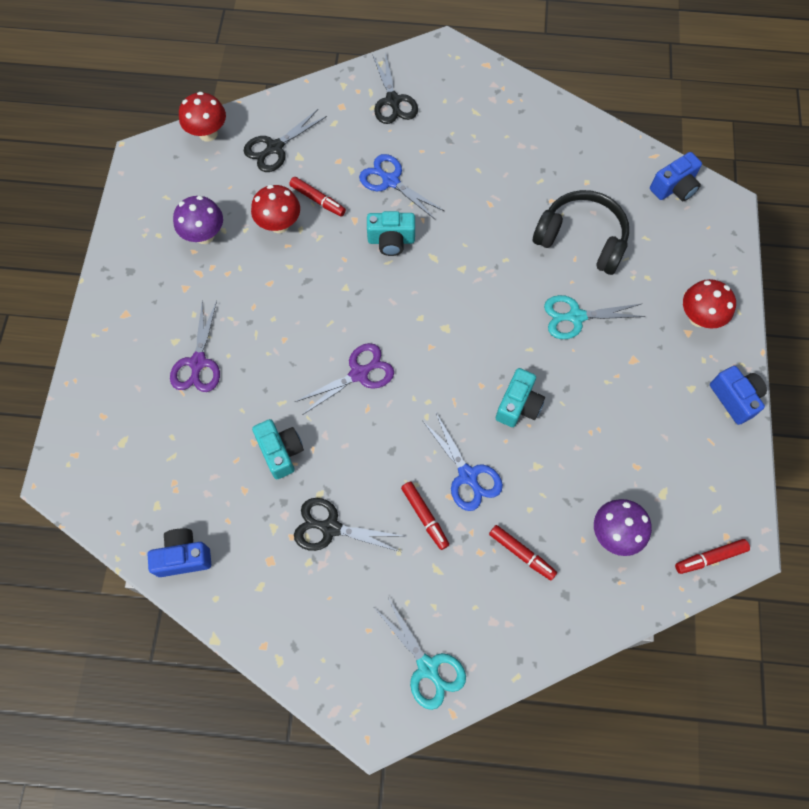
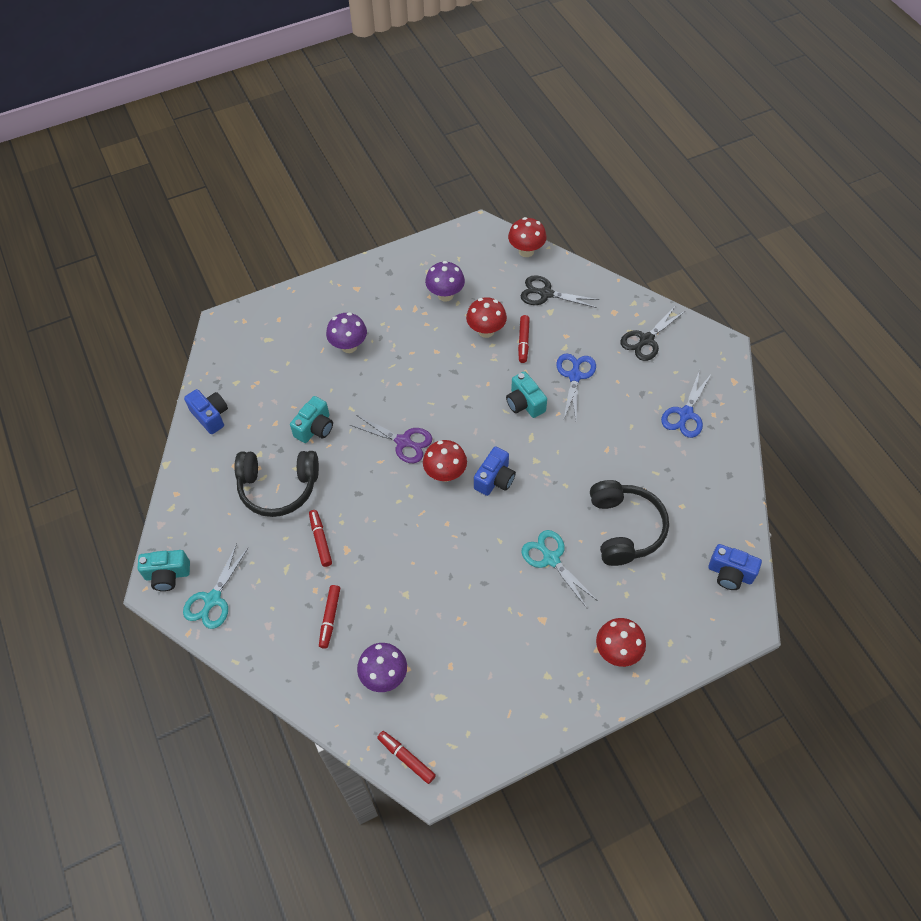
camera: 60 degrees right, 10 degrees down
(198, 362) = (349, 346): purple scissors -> purple mushroom
(331, 528) = (278, 487): black scissors -> black headphones
(424, 355) = (445, 474): none -> red mushroom
(424, 516) = (320, 540): red marker -> red marker turned 135 degrees clockwise
(467, 475) = (369, 551): blue scissors -> blue scissors (685, 414)
(518, 405) = (447, 556): turquoise camera -> turquoise camera (167, 575)
(734, 398) = (561, 714): blue camera -> blue camera (495, 479)

